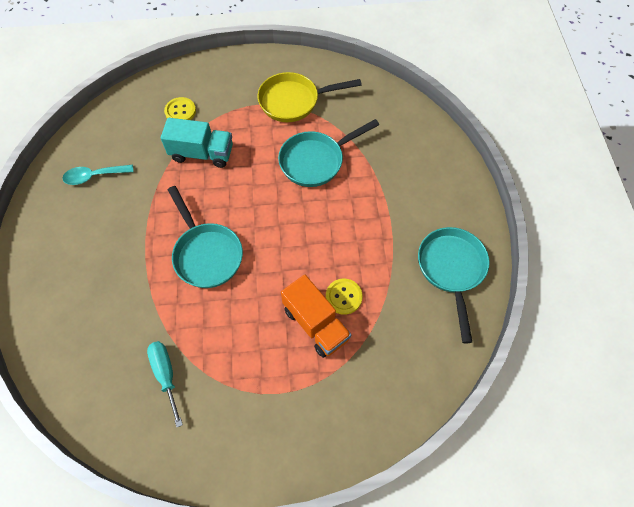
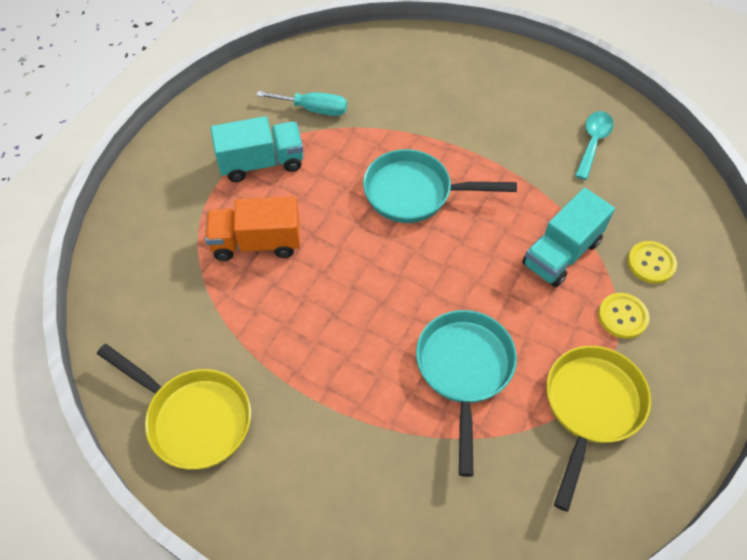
camera: 125 degrees right, 5 degrees down
(245, 374) = (261, 163): none -> turquoise truck
(343, 297) = (262, 285): yellow button -> yellow button (622, 316)
(451, 270) = (193, 418): turquoise pan -> yellow pan

